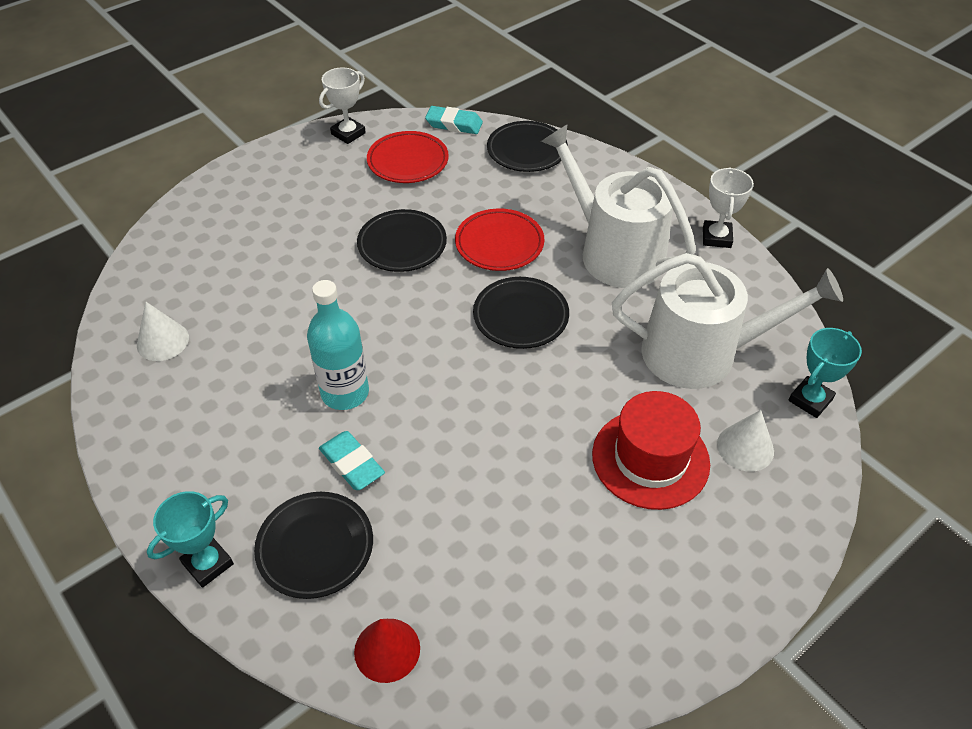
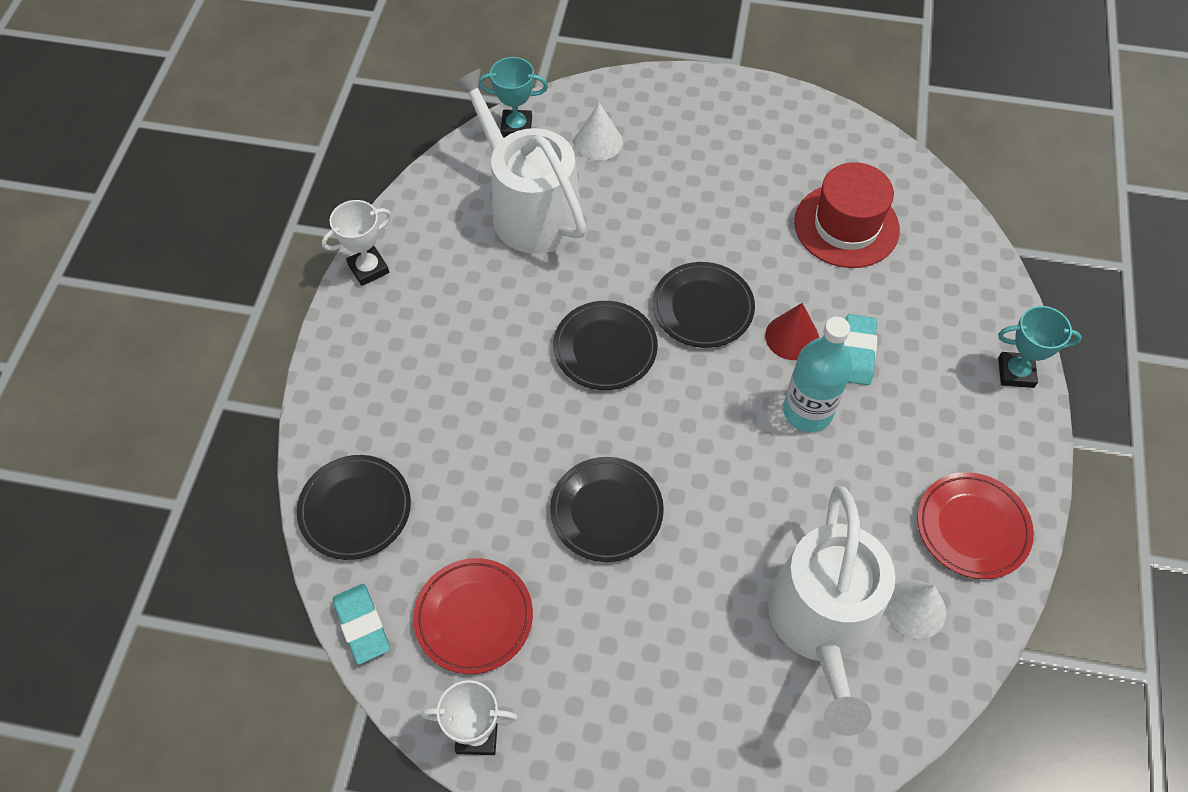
camera: 130 degrees left, 10 degrees up
(315, 547) = (934, 321): black plate -> black plate (702, 308)
(387, 650) = (942, 231): red cone -> red cone (792, 337)
(499, 244) = (529, 429): red plate -> red plate (972, 528)
(614, 252) = (457, 332): white watering can -> white watering can (822, 624)
(650, 459) = (662, 185): red hat -> red hat (846, 226)

